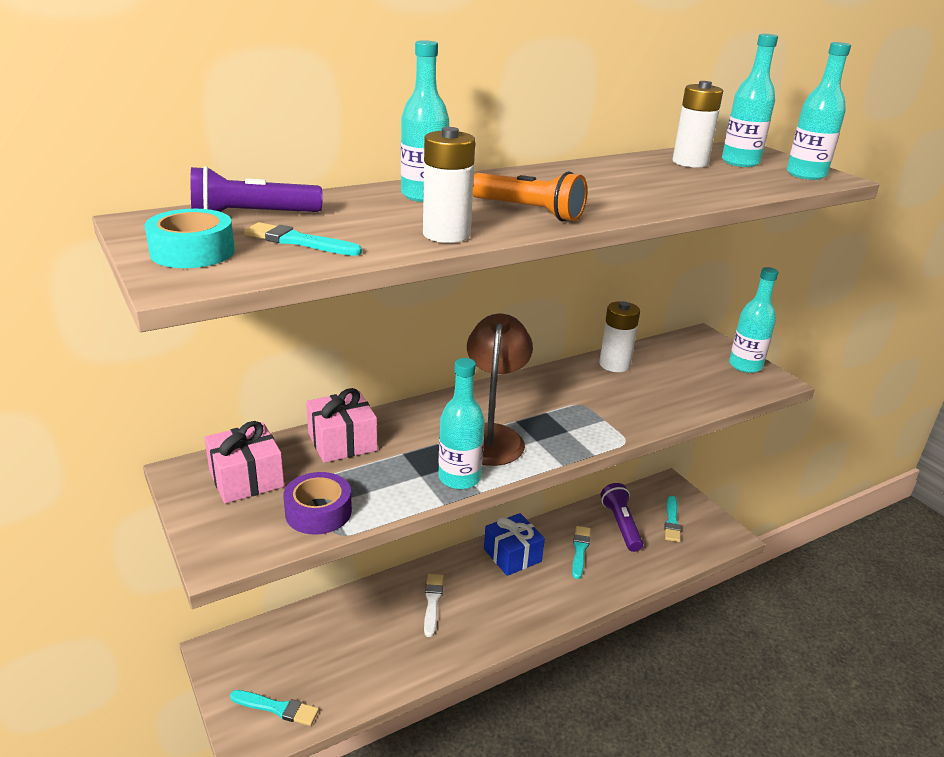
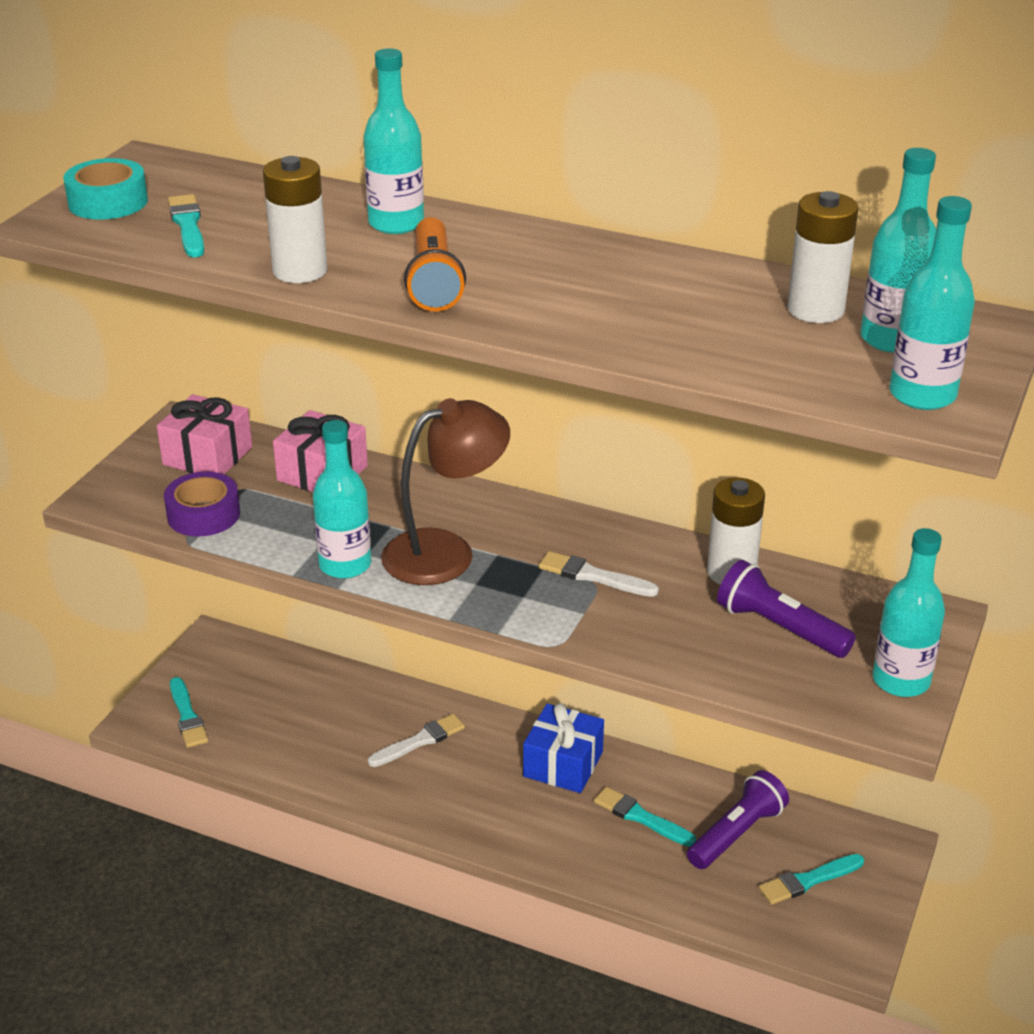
camera: 55 degrees right, 5 degrees up
(252, 216) = (219, 186): purple flashlight -> purple flashlight (779, 628)
(573, 401) = (593, 576): none -> white brush
(580, 550) = (640, 817): turquoise brush -> turquoise brush turned 120 degrees counterclockwise

